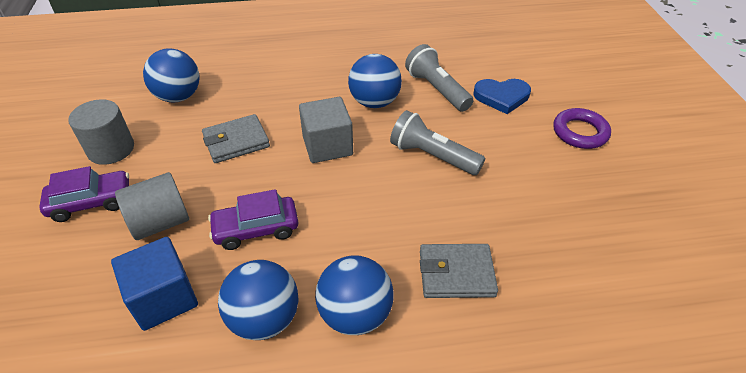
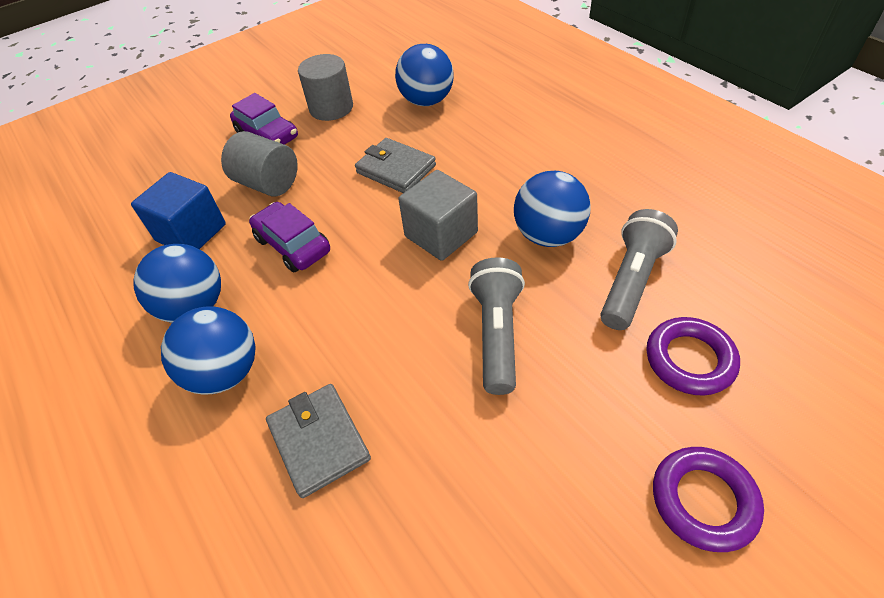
camera: 65 degrees right, 5 degrees up
(501, 97) = (689, 360): blue heart -> purple ring

